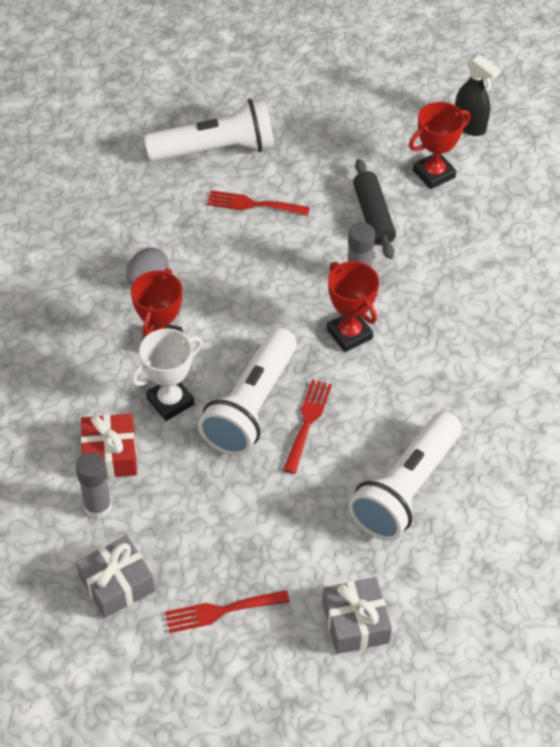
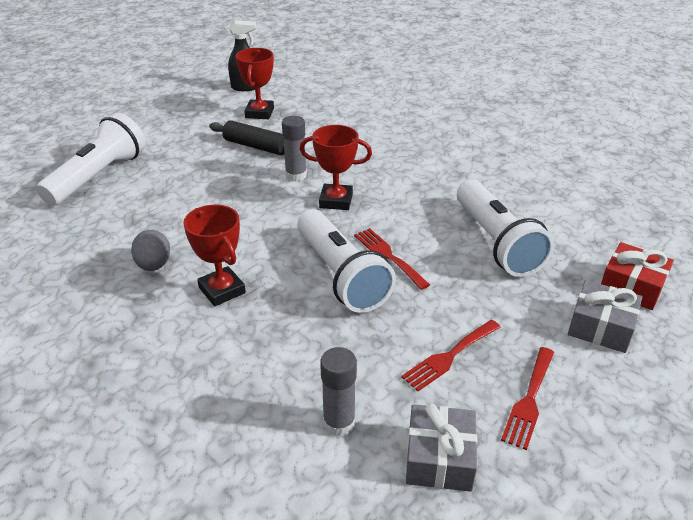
camera: 50 degrees left, 15 degrees down
(110, 454) = (292, 382): red gift -> red gift (632, 286)
(170, 401) = (283, 315): white trophy -> none
(253, 204) = (169, 185): red fork -> red fork (449, 356)

